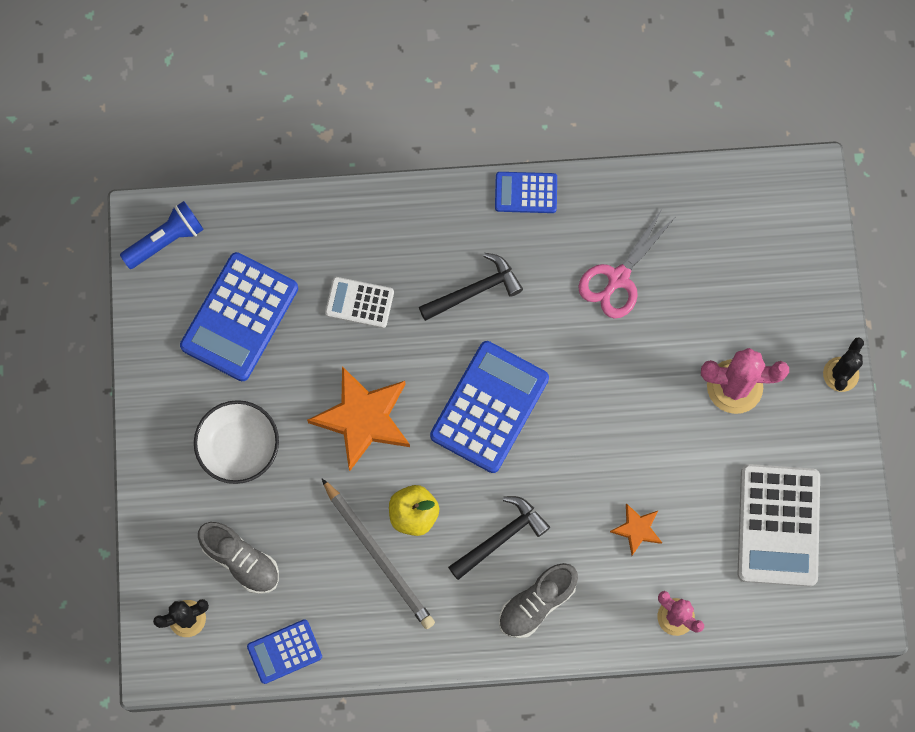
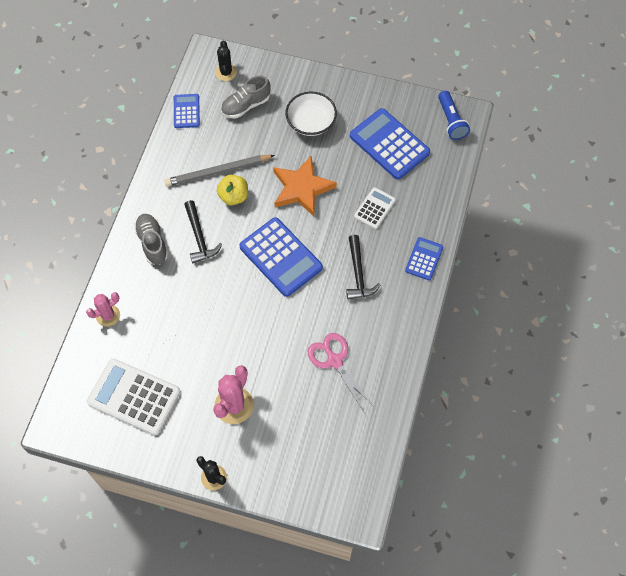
camera: 110 degrees right, 10 degrees down
(526, 193) = (413, 325): blue calculator -> blue calculator (424, 259)
(637, 529) = (170, 313): orange star -> none

